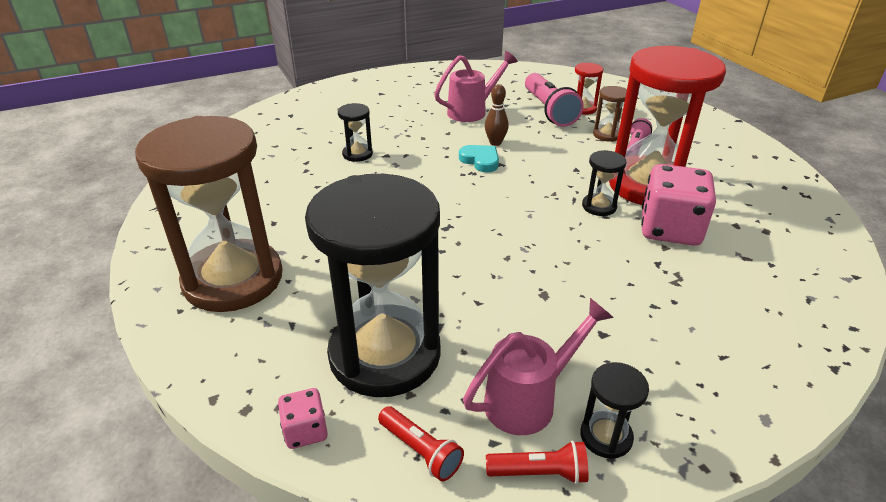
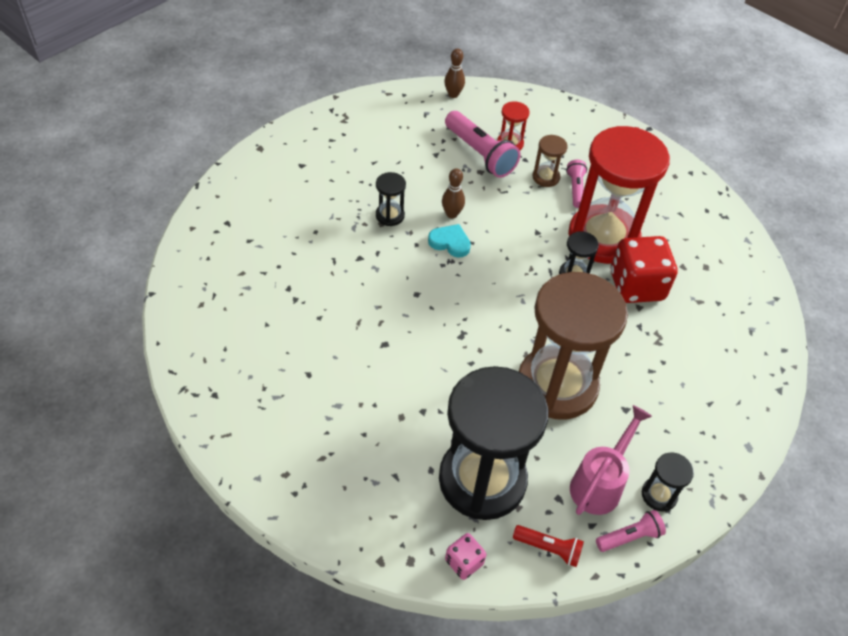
camera: 25 degrees left, 15 degrees up
(233, 279) = (317, 447): brown hourglass -> brown hourglass (557, 385)
(357, 154) = (331, 264): black hourglass -> black hourglass (390, 215)
(473, 111) = (408, 172): pink watering can -> none
(539, 473) = (629, 537): red flashlight -> pink flashlight
(546, 74) = (453, 94): none -> brown bowling pin
(670, 229) = (636, 286): pink dice -> red dice

